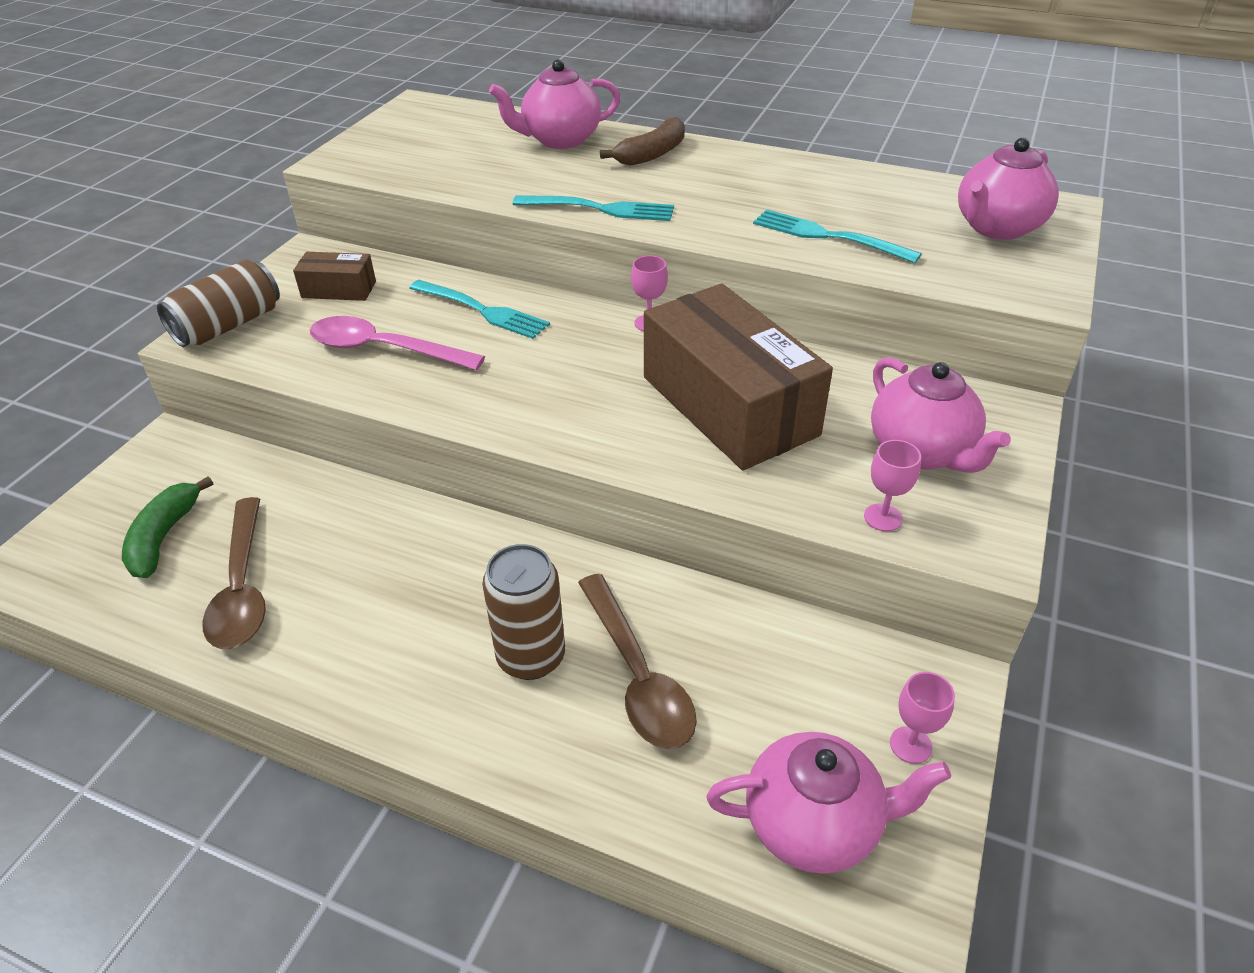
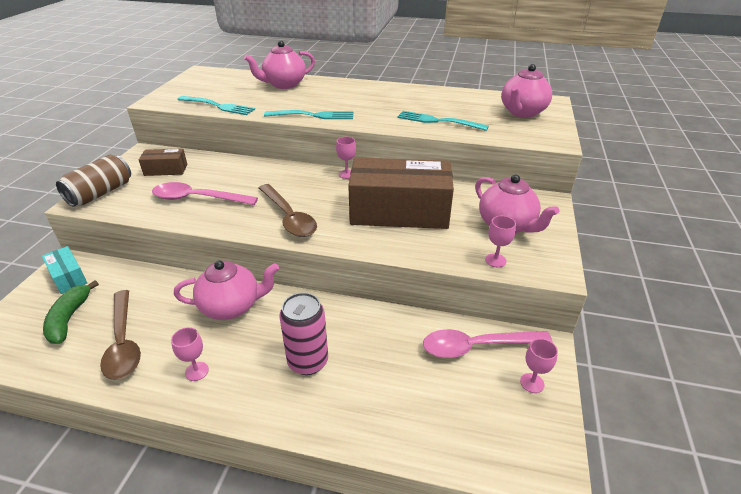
camera: 10 degrees left, 5 degrees down
(169, 465) = (68, 277): none -> turquoise box
(350, 650) = (196, 371): none -> pink goblet
(482, 310) = (251, 174): turquoise fork -> turquoise fork (218, 106)
(531, 657) = (308, 361): brown can -> pink can
(638, 676) = (372, 365): brown spoon -> brown spoon (289, 217)
(651, 154) = (335, 89): brown banana -> none
(728, 406) = (399, 212): brown box -> brown box turned 45 degrees counterclockwise
(814, 824) = (490, 435): pink teapot -> pink teapot (232, 307)
(826, 667) = (476, 346): none -> pink spoon

